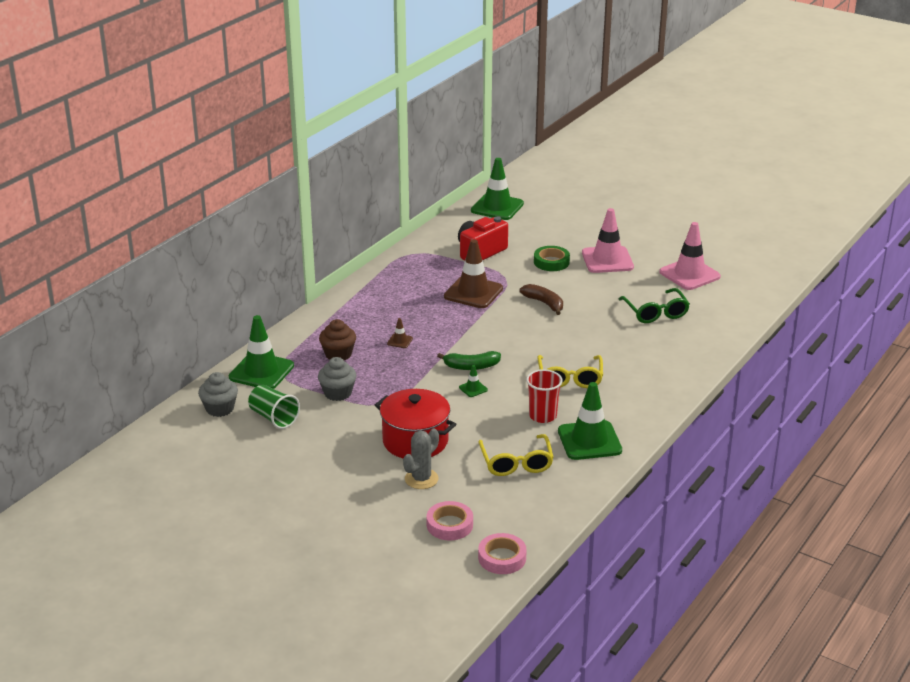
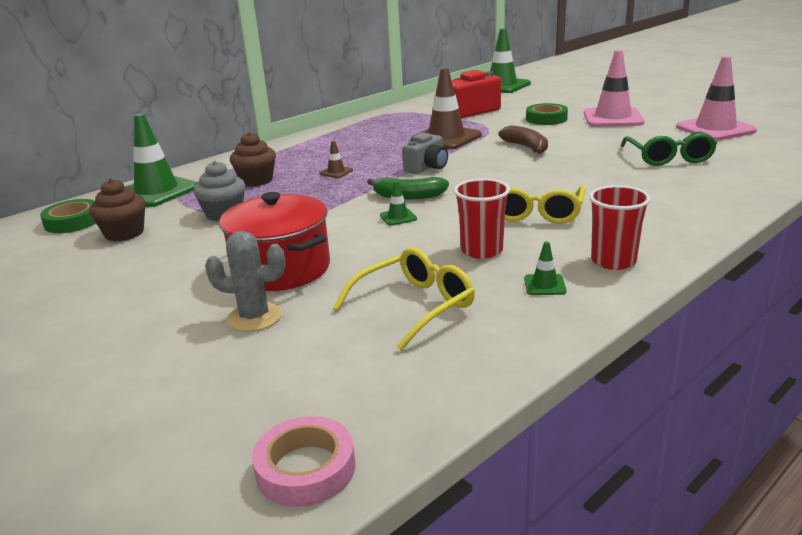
camera: 15 degrees right, 5 degrees down
(220, 409) = (73, 222): grey cupcake -> green tape
(274, 418) = (124, 233): green cup -> brown cupcake
(421, 479) = (254, 317): grey cactus -> grey cactus turned 45 degrees clockwise
(449, 525) = (249, 392): pink tape -> none
(472, 332) = (427, 167): none -> grey camera
(516, 463) = (414, 306): yellow glasses -> yellow glasses turned 135 degrees counterclockwise
(589, 441) = (544, 285): green traffic cone -> green traffic cone, size x0.43
(627, 419) = (613, 261): none -> red cup

